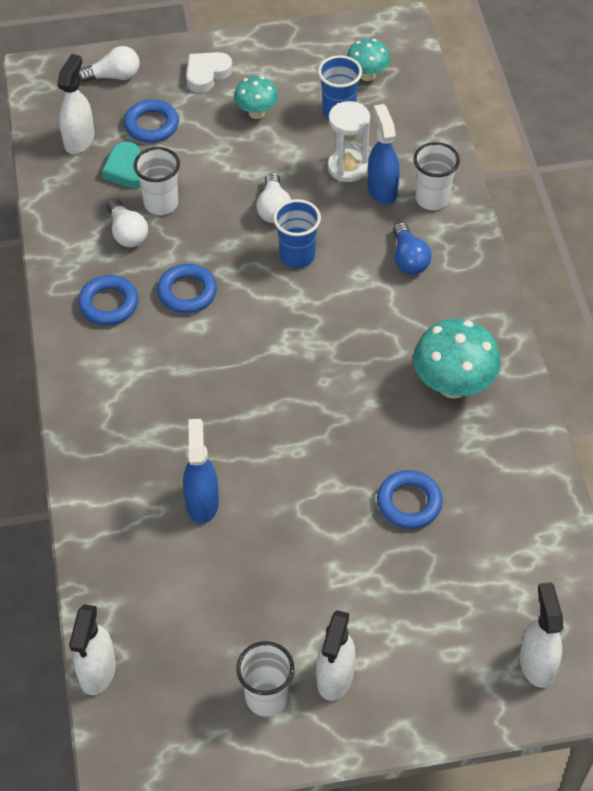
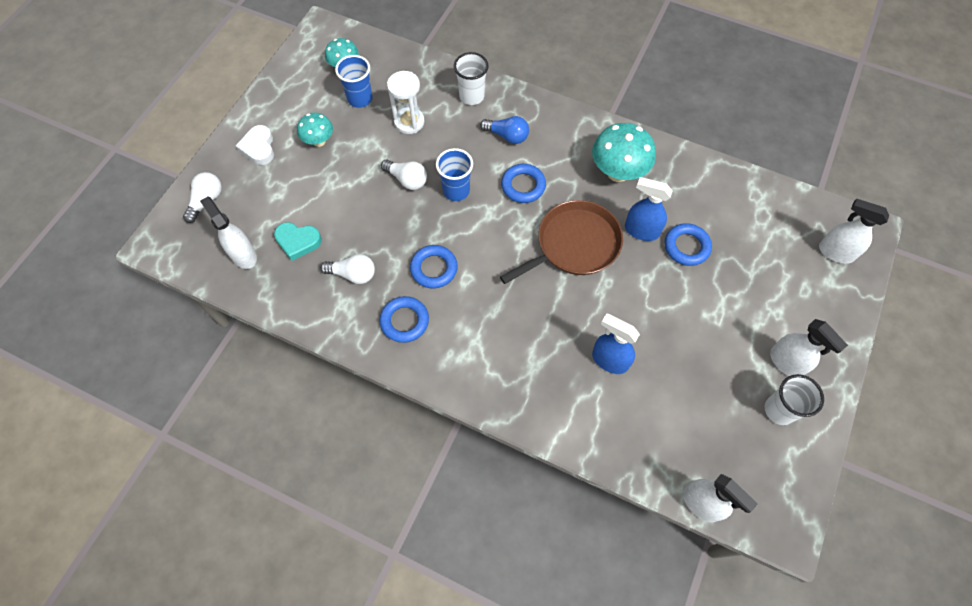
camera: 55 degrees left, 10 degrees up
(151, 125) = (272, 205): blue ring -> blue ring (523, 186)
(161, 203) = (346, 239): white cup -> none
(319, 395) = (574, 244): none -> brown pan
(382, 190) = (442, 116): blue spray bottle -> blue spray bottle (641, 230)

